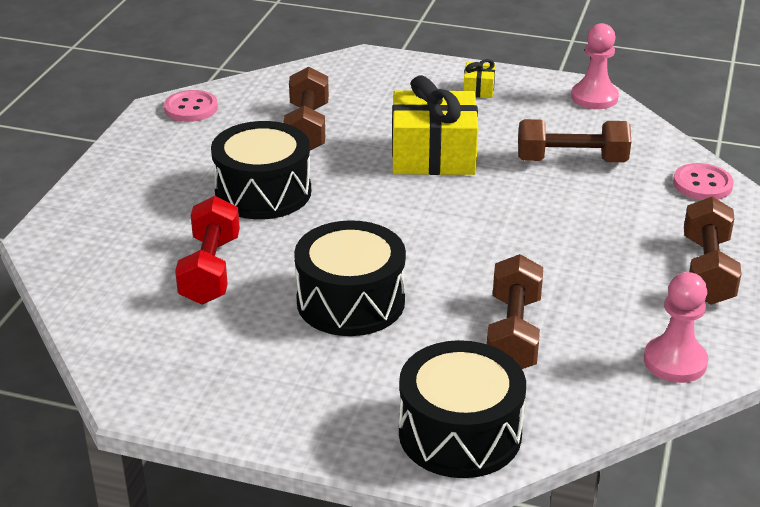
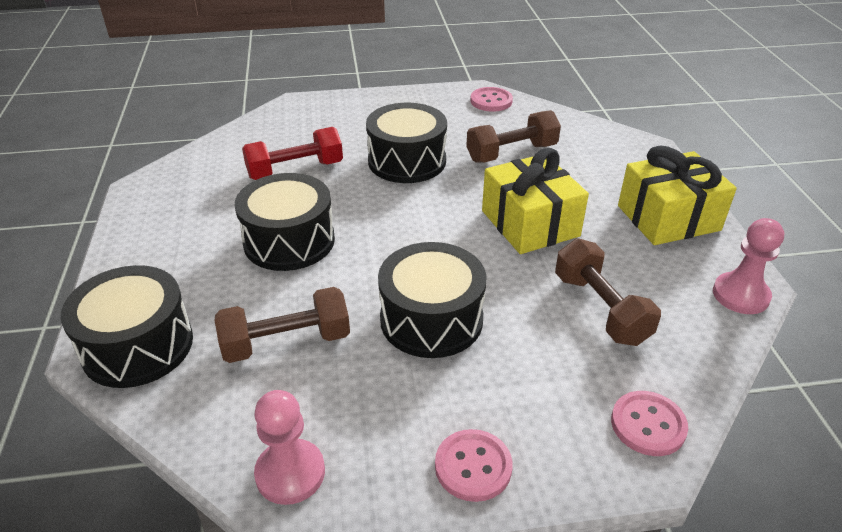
camera: 65 degrees right, 5 degrees up
(478, 89) = (668, 218): yellow gift -> yellow gift, size x2.29
(532, 245) = (431, 319): none -> black drum
(707, 270) = (473, 466): brown dumbbell -> pink button

